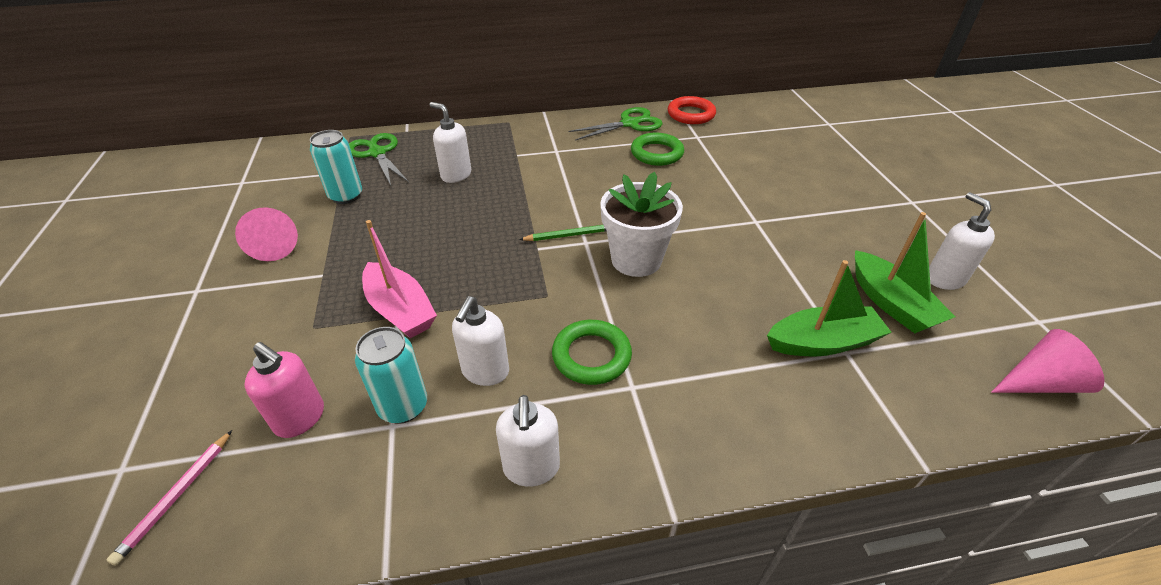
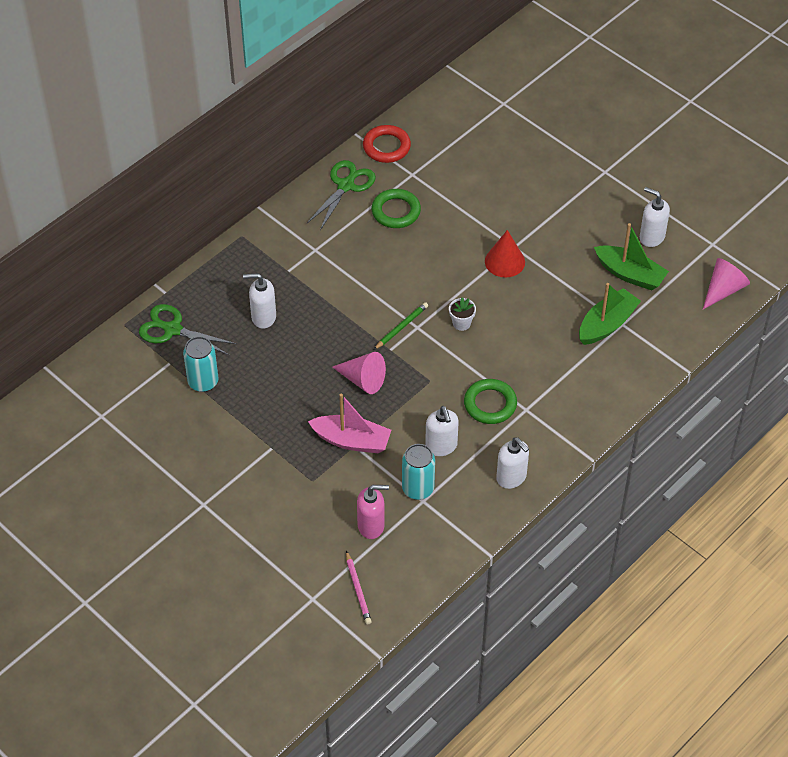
camera: 35 degrees left, 10 degrees up
(274, 245) = (208, 447): pink cone -> pink cone (362, 380)
(636, 260) = (461, 323): white flower pot -> white flower pot, size x0.47
(734, 228) = (504, 261): none -> red cone

